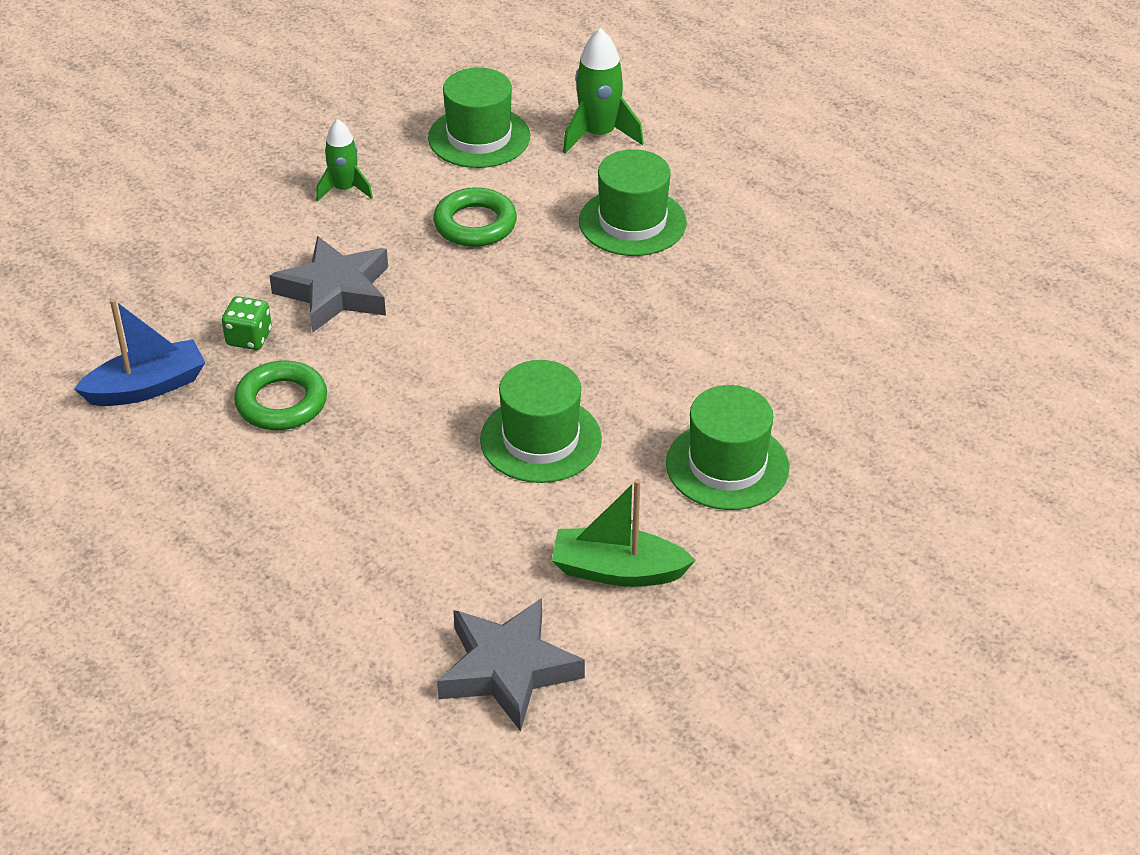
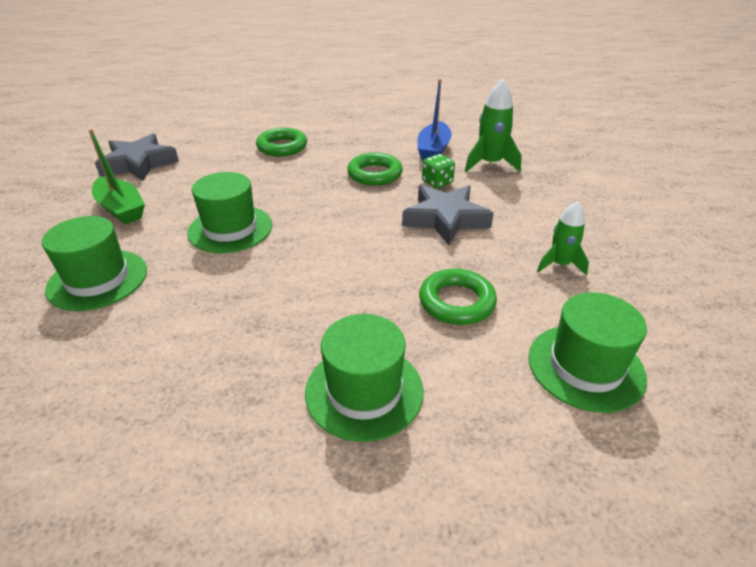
camera: 130 degrees right, 5 degrees down
(290, 550) = (282, 147): none -> green ring
(599, 135) = (527, 460): green rocket -> green rocket (490, 164)
(617, 570) = (121, 209): green boat -> green boat turned 90 degrees clockwise

